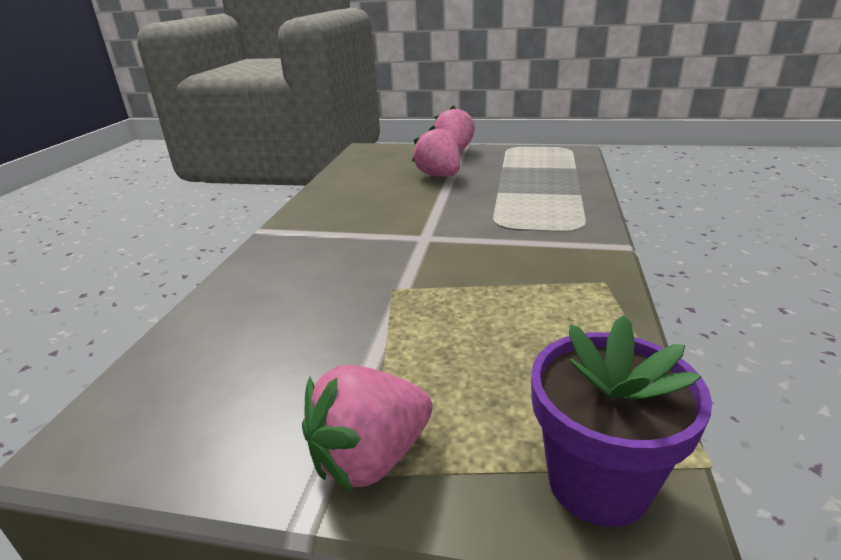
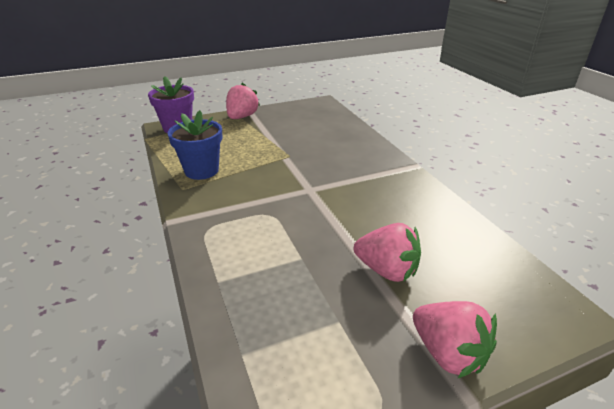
camera: 145 degrees right, 5 degrees up
(563, 303) = (201, 170): none -> blue flower pot

